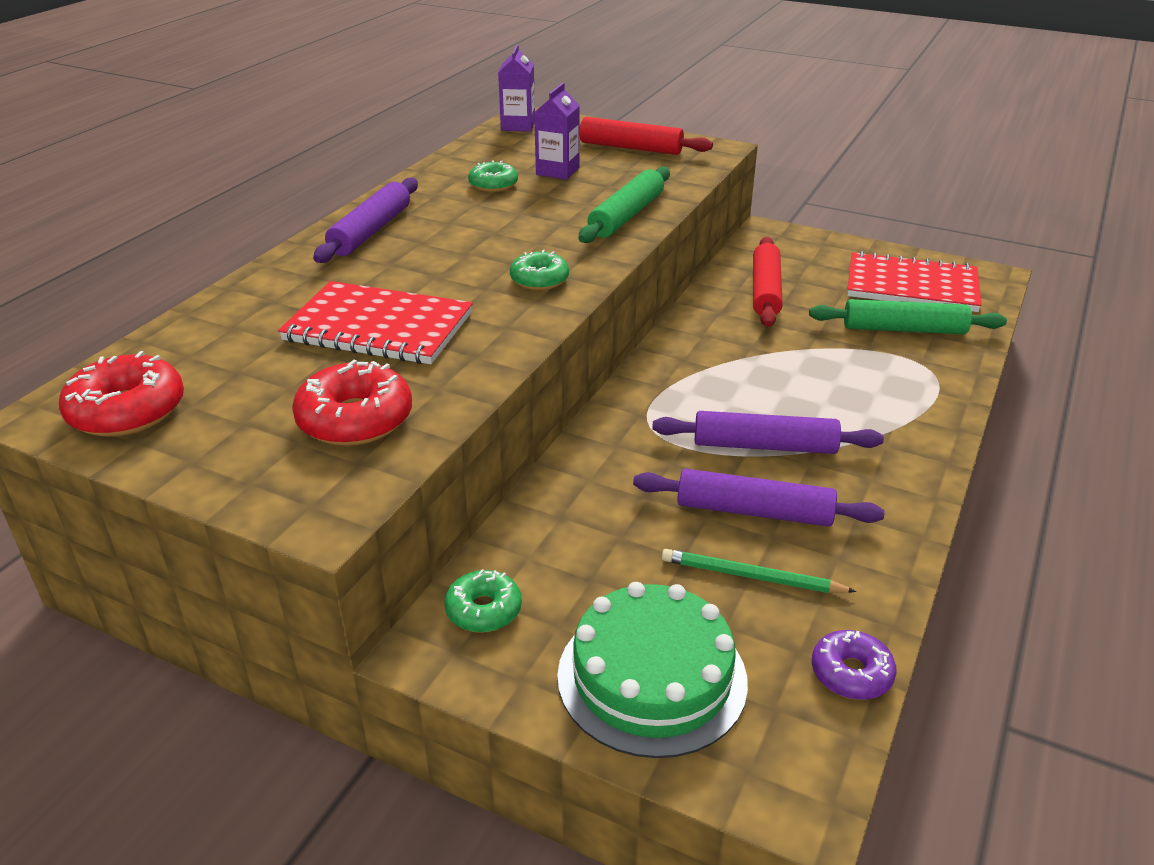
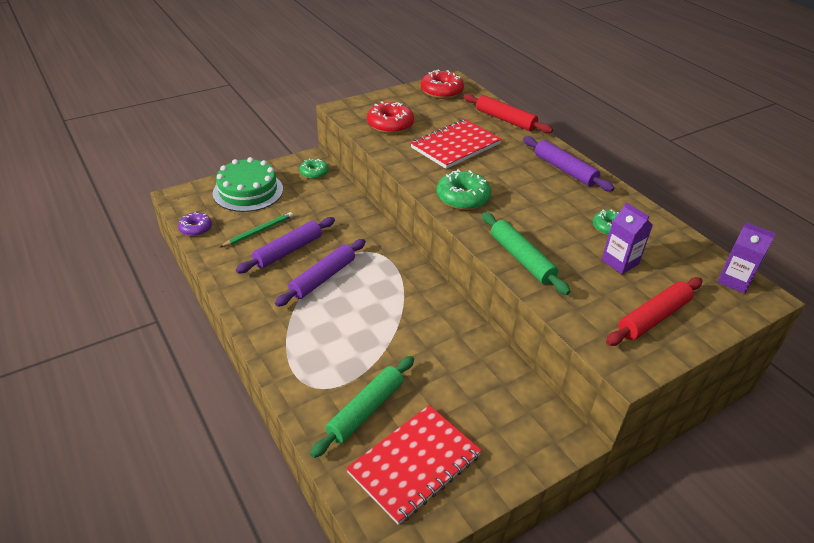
camera: 120 degrees right, 5 degrees up
(539, 280) = (463, 198): green donut -> green donut, size x1.59
(766, 291) = (469, 373): red rolling pin -> red rolling pin (505, 120)

